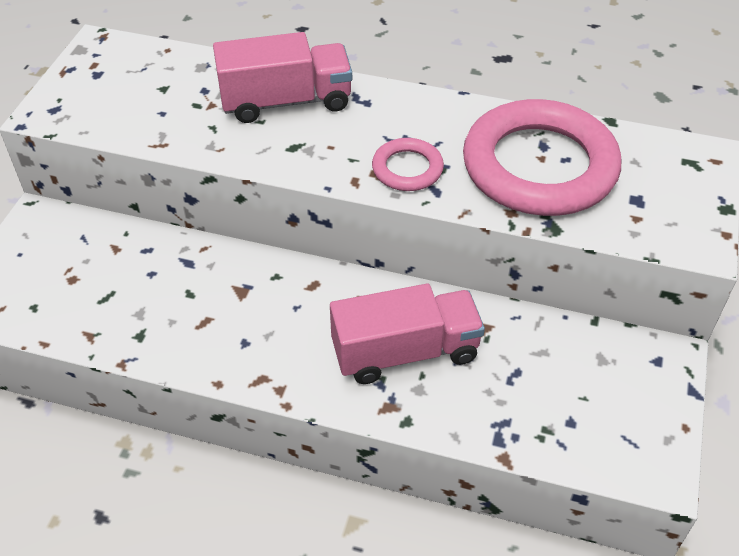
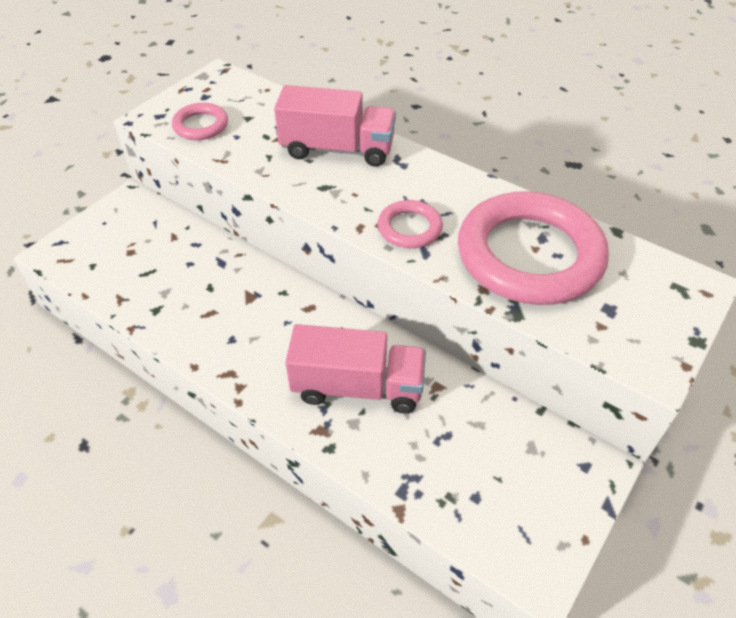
camera: 20 degrees right, 0 degrees up
(112, 110) = (201, 125): none -> pink ring

